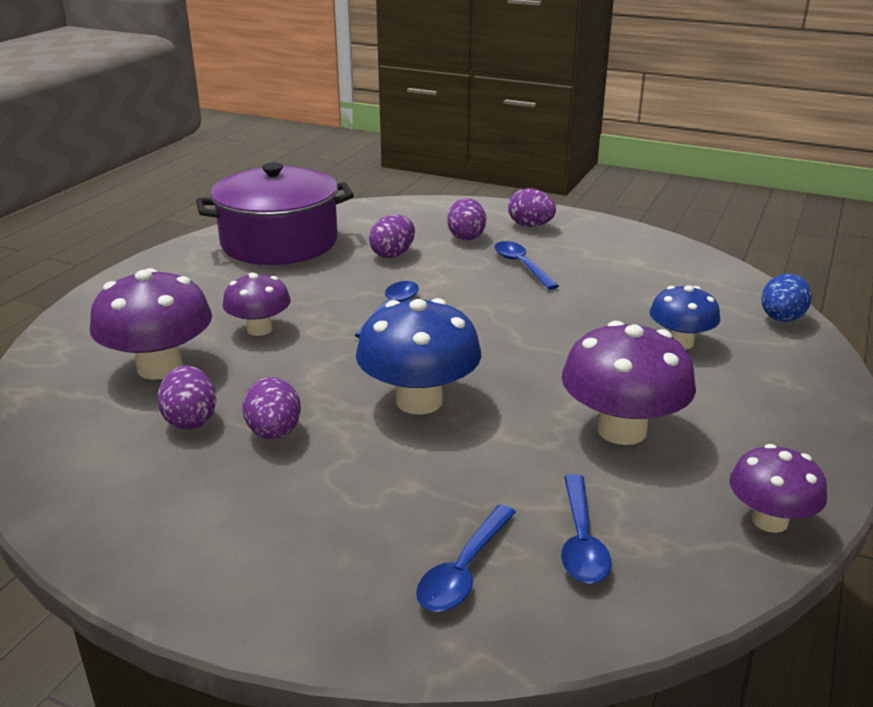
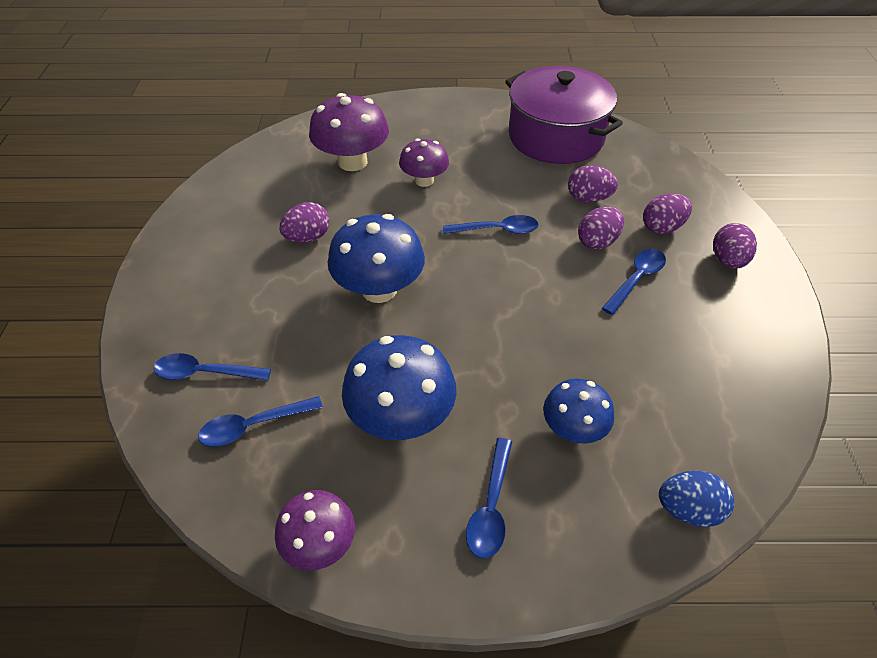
camera: 65 degrees right, 20 degrees up
(190, 420) = (304, 199): purple egg -> purple egg (597, 242)
(621, 430) = (401, 417): purple mushroom -> blue mushroom
(752, 406) = (491, 506): none -> blue spoon

